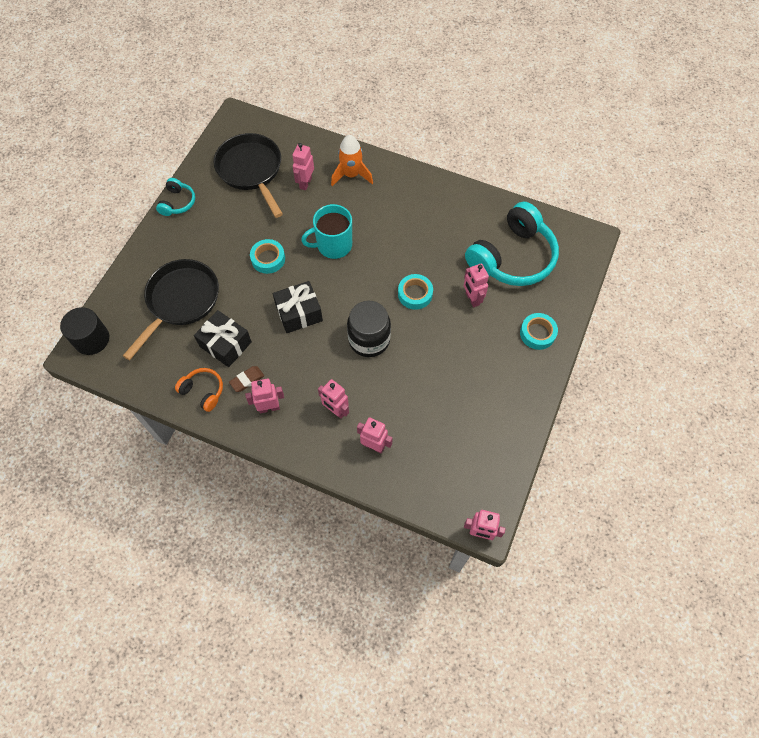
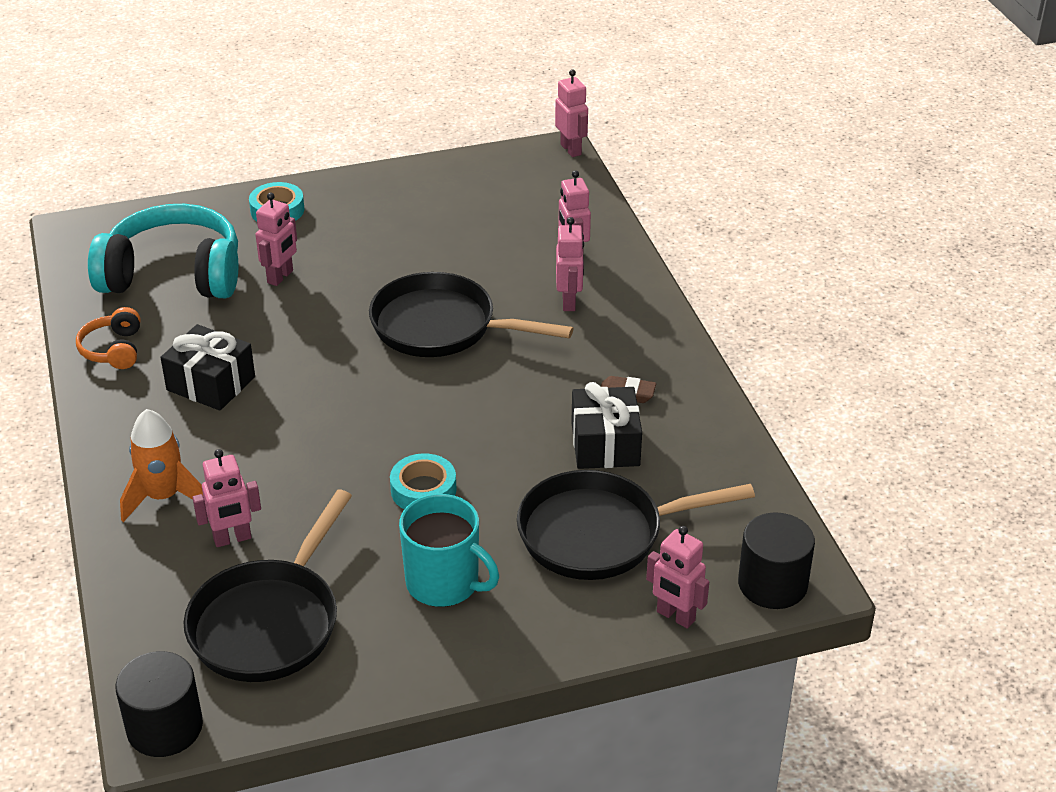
camera: 130 degrees left, 25 degrees down
(177, 202) = (434, 670): turquoise headphones -> none
(203, 391) = (691, 421): orange headphones -> orange headphones (114, 349)
(235, 120) = (165, 727): none -> black cylinder
(269, 407) = (635, 354): pink robot -> pink robot (675, 616)
(299, 313) = (476, 407): black gift -> black gift (211, 383)
(333, 245) = (325, 439): turquoise mug -> turquoise mug (444, 583)
(369, 340) = (441, 327): black jar -> black pan
(415, 294) = (326, 324): turquoise tape -> none

